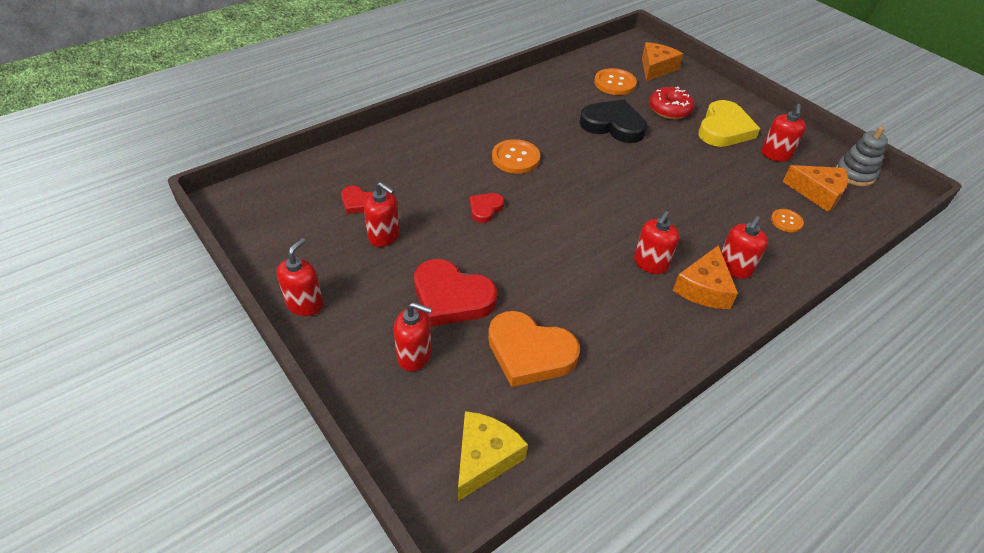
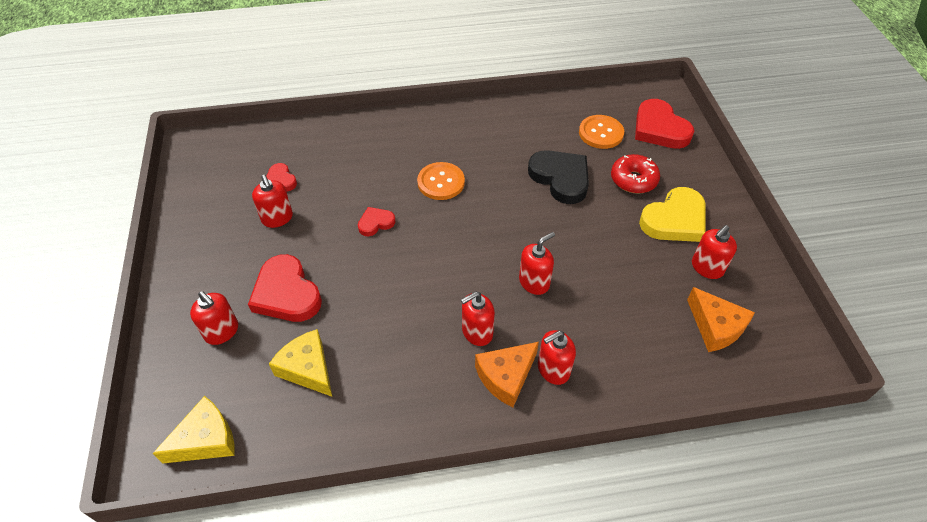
camera: 30 degrees right, 5 degrees up
(305, 304) = (179, 254): red soap dispenser -> red soap dispenser (534, 282)
(529, 352) = (308, 369): orange heart -> yellow cheese
(656, 68) = (659, 129): orange cheese -> red heart
(786, 221) = (651, 344): orange button -> none
(854, 174) = (780, 322): grey stacking toy -> none

